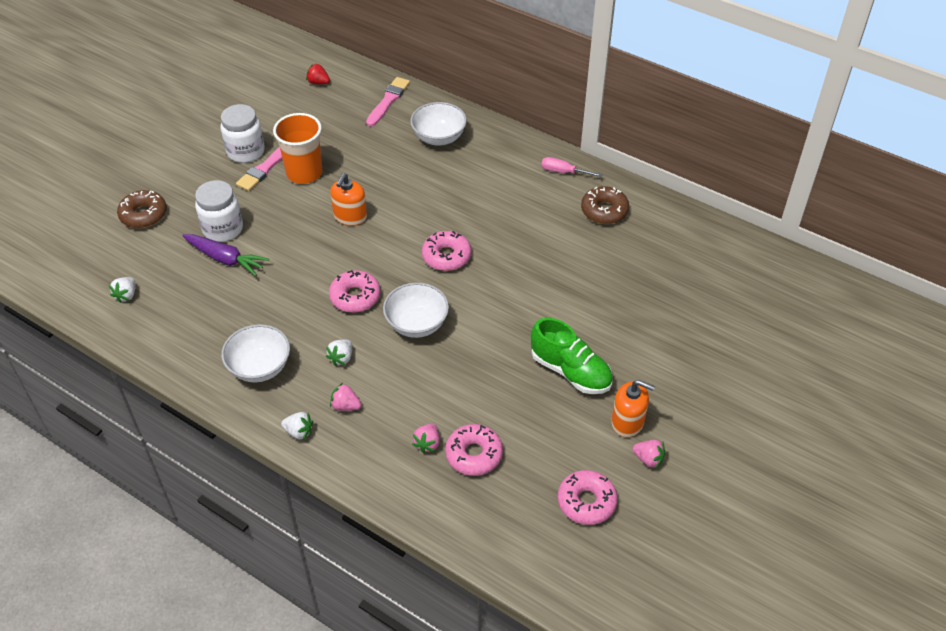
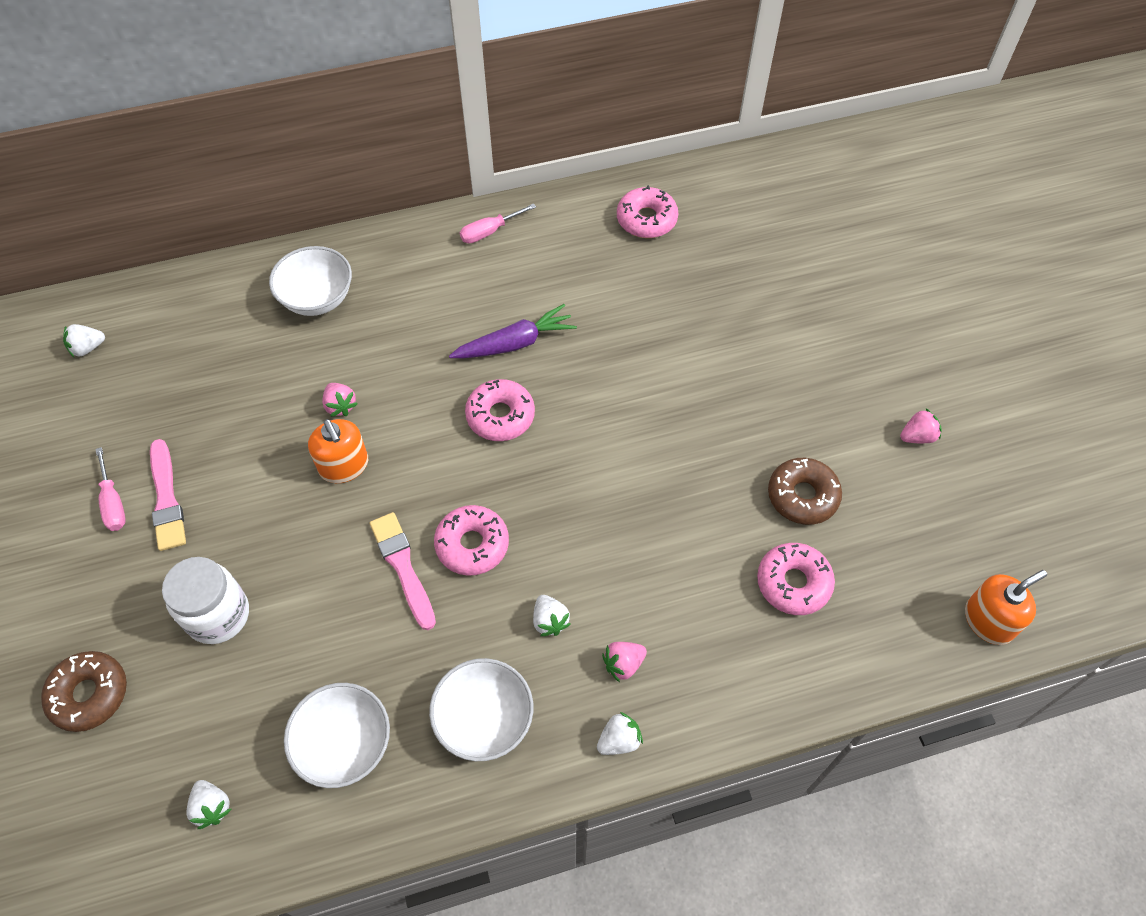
camera: 50 degrees left, 10 degrees up
(225, 259) = (271, 645): purple carrot -> purple carrot (515, 343)
(245, 151) = (113, 502): white jar -> pink screwdriver
(304, 173) = (222, 464): orange cup -> none
(318, 82) = (88, 348): red strawberry -> white strawberry
(388, 101) = (203, 303): pink brush -> pink brush (403, 567)
(417, 324) = (570, 512): white bowl -> white bowl (345, 744)
(427, 443) = (743, 617): pink strawberry -> pink strawberry (340, 406)
(570, 371) = (758, 420): green shoe -> none
(586, 502) = (929, 525): pink donut -> pink donut (646, 219)
(604, 211) = (577, 239): brown donut -> brown donut (802, 496)
(627, 422) = (860, 420): orange soap dispenser -> orange soap dispenser (988, 621)

